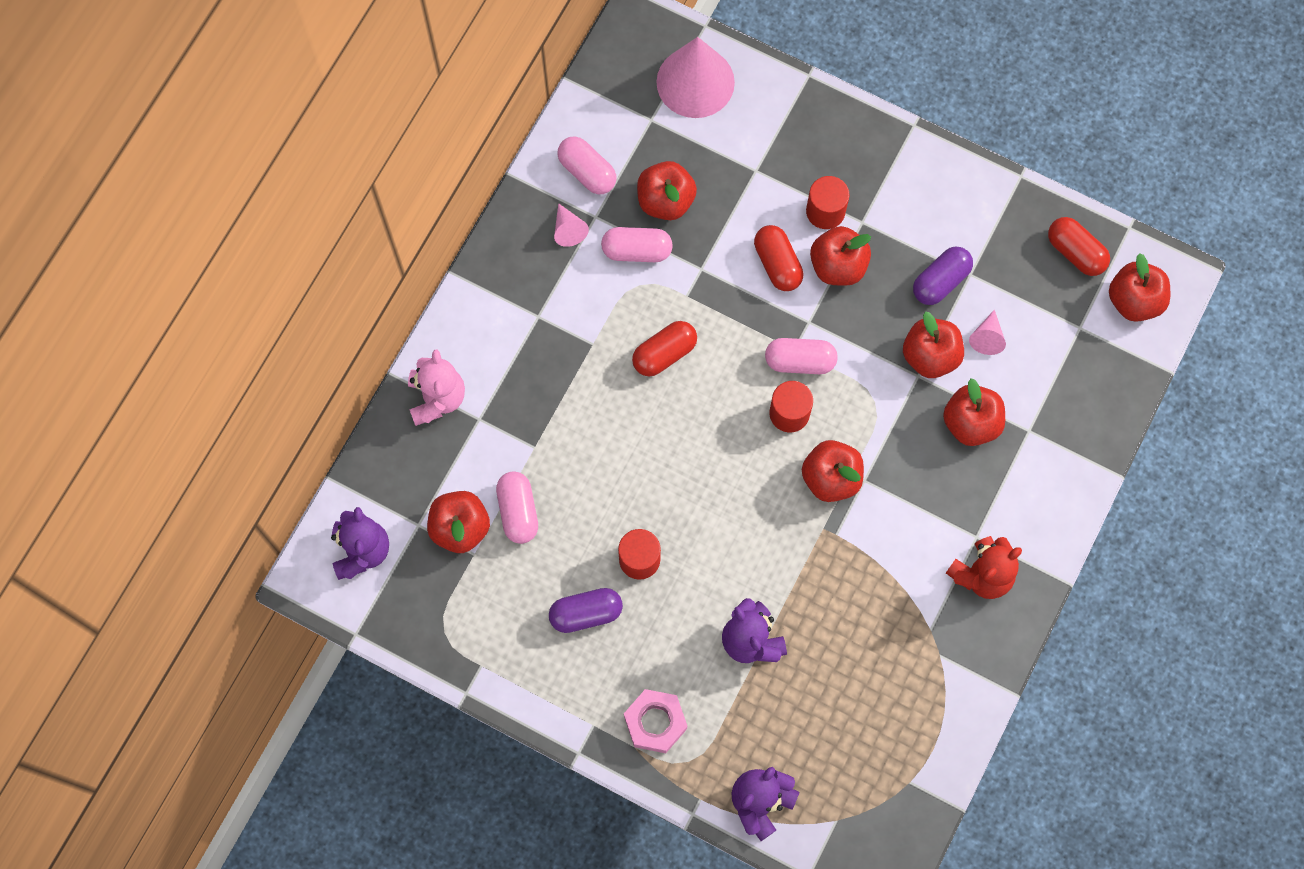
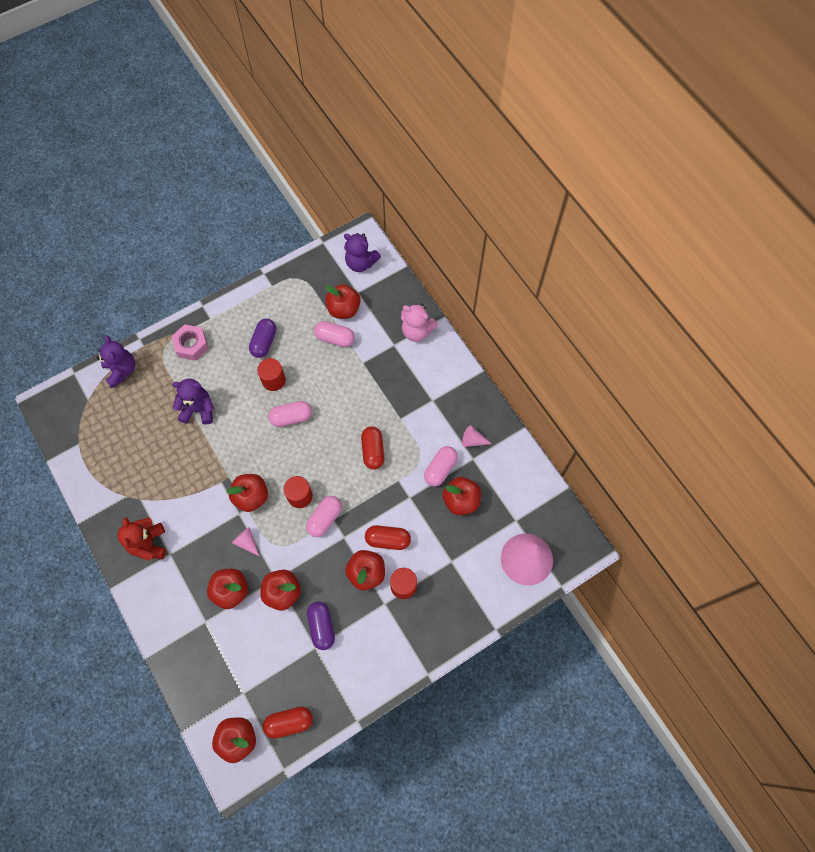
camera: 120 degrees right, 5 degrees down
(587, 172) = (502, 468): pink capsule -> pink capsule (291, 417)
(987, 338) = (272, 632): pink cone -> pink cone (246, 542)

